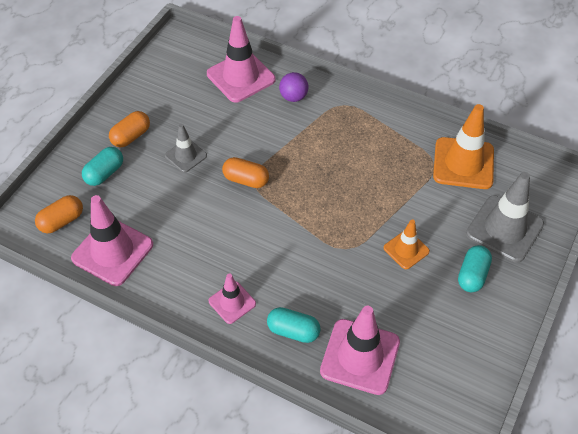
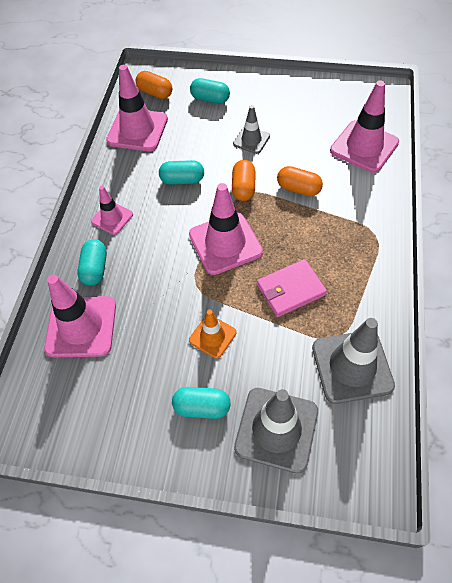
camera: 75 degrees right, 5 degrees up
(131, 136) = (255, 101): orange capsule -> orange capsule (298, 189)
(210, 227) = (182, 180): none -> turquoise capsule
(293, 97) = (362, 192): purple ball -> none
(307, 213) = (225, 243): none -> pink traffic cone
(378, 180) = (290, 290): none -> pink wallet
(463, 163) = (352, 366): orange traffic cone -> grey traffic cone

